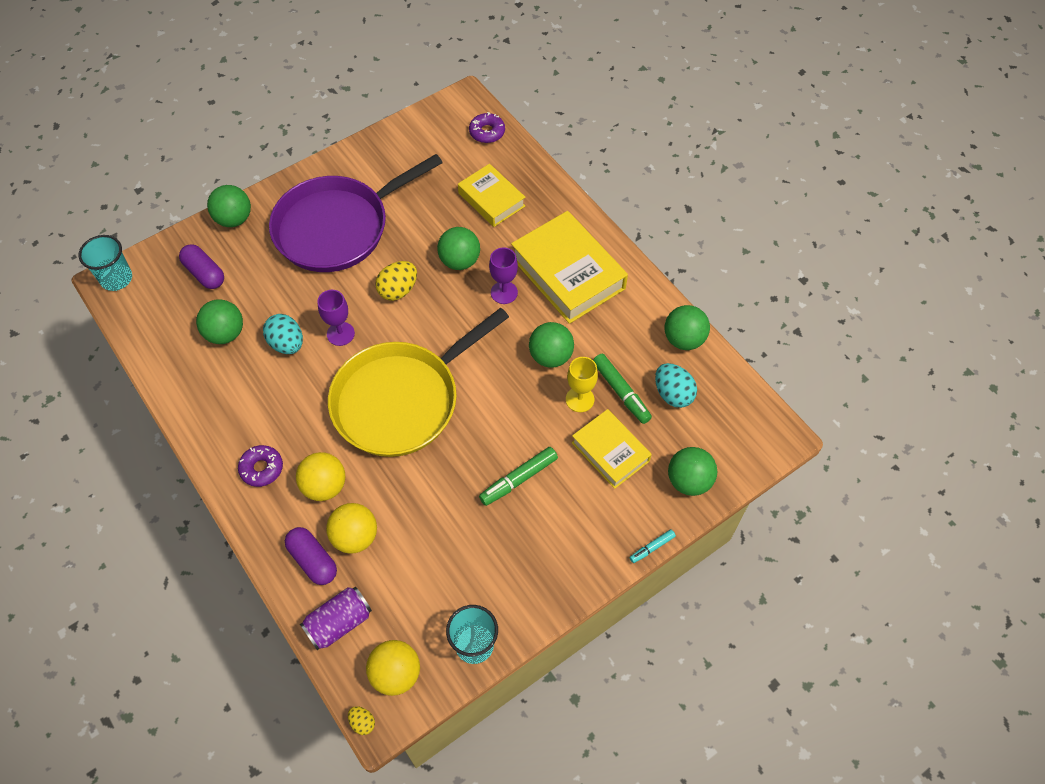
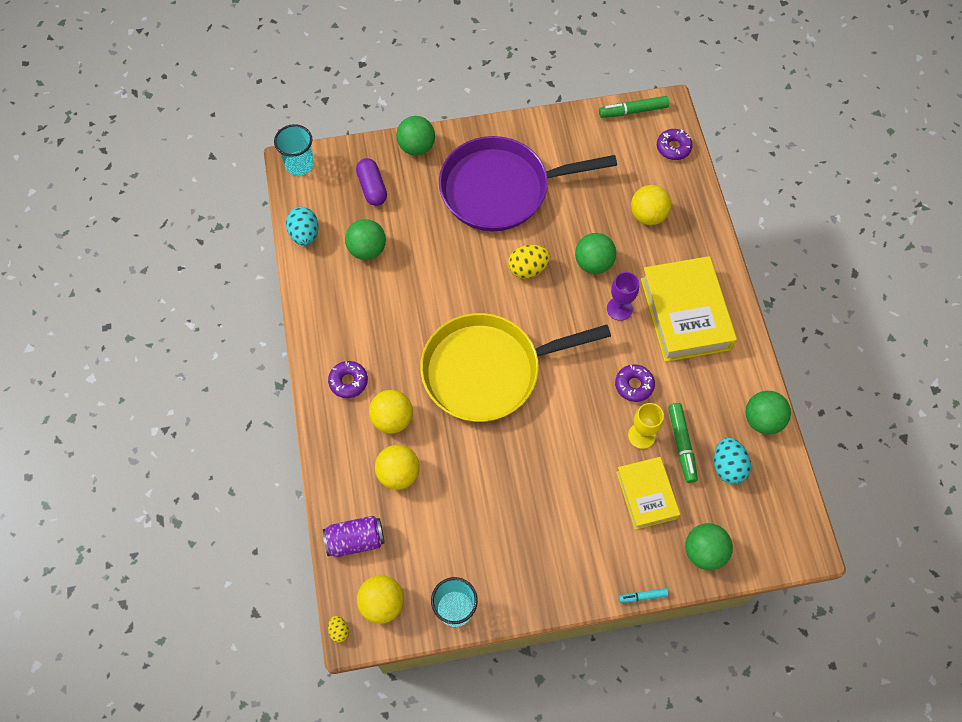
camera: 25 degrees right, 5 degrees up
(287, 344) = (414, 279): turquoise egg -> turquoise egg (305, 234)
(313, 560) = (357, 478): purple capsule -> none
(340, 334) = (462, 289): purple goblet -> none
(491, 200) = (648, 215): yellow book -> yellow ball
(518, 479) = (555, 484): green marker -> green marker (633, 111)
(550, 356) = (634, 385): green ball -> purple donut

